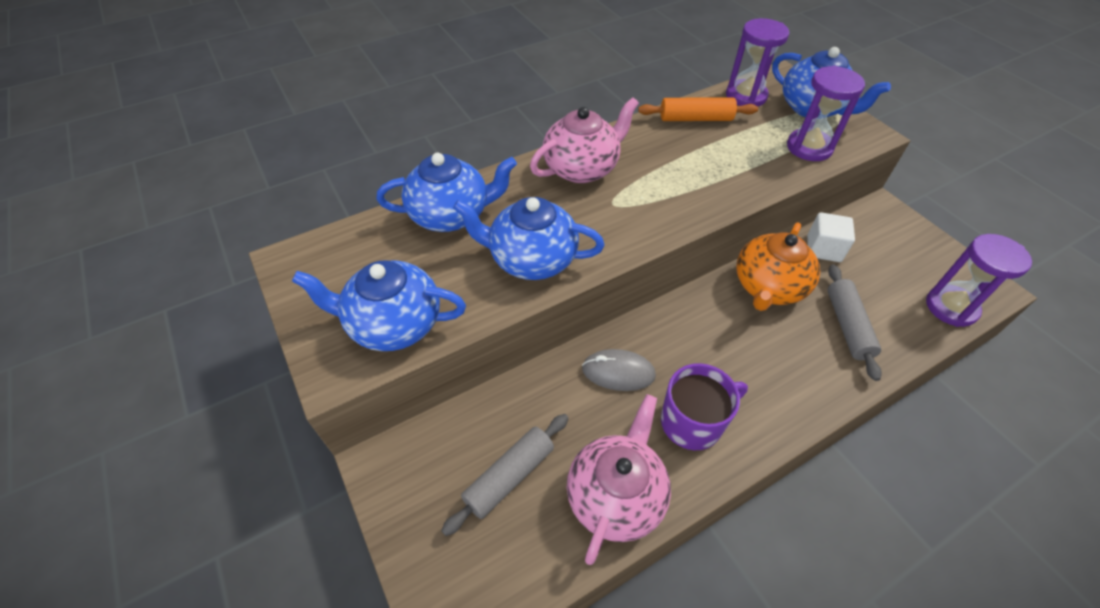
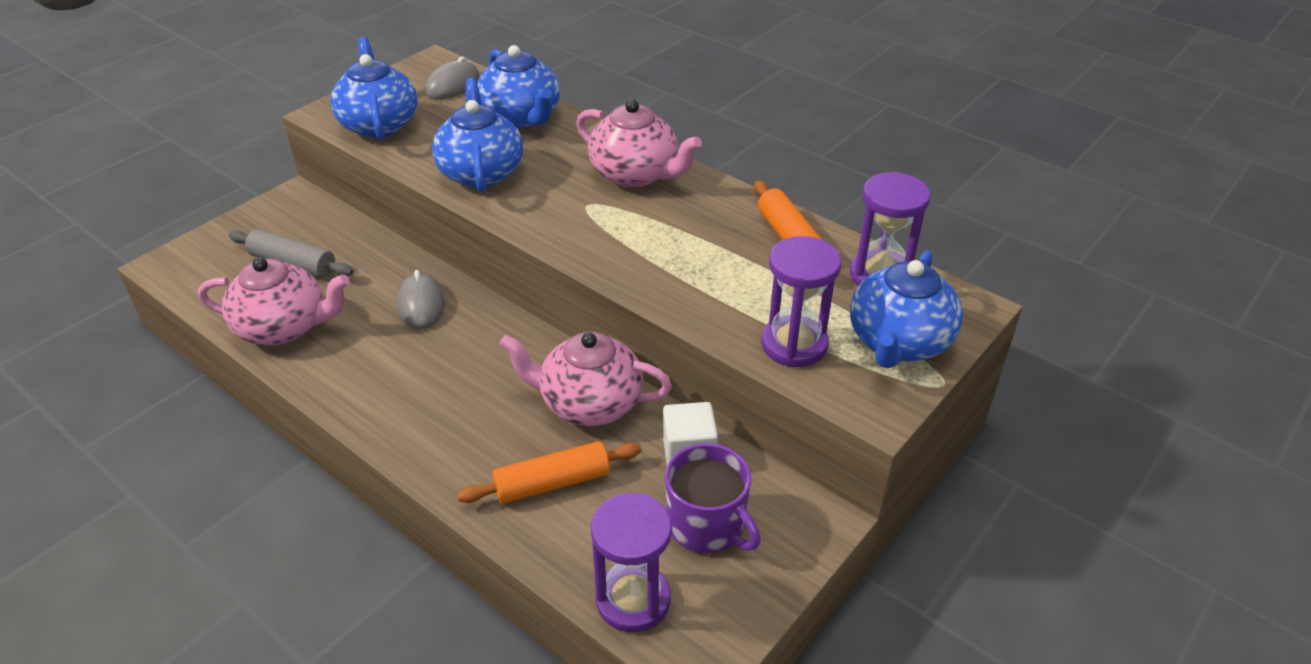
camera: 70 degrees right, 10 degrees down
(352, 252) = (452, 85): none -> grey mouse
(692, 422) = (373, 365): purple mug -> purple mug (707, 525)
(768, 287) = (589, 403): orange teapot -> pink teapot
(847, 326) = (552, 483): grey rolling pin -> orange rolling pin

